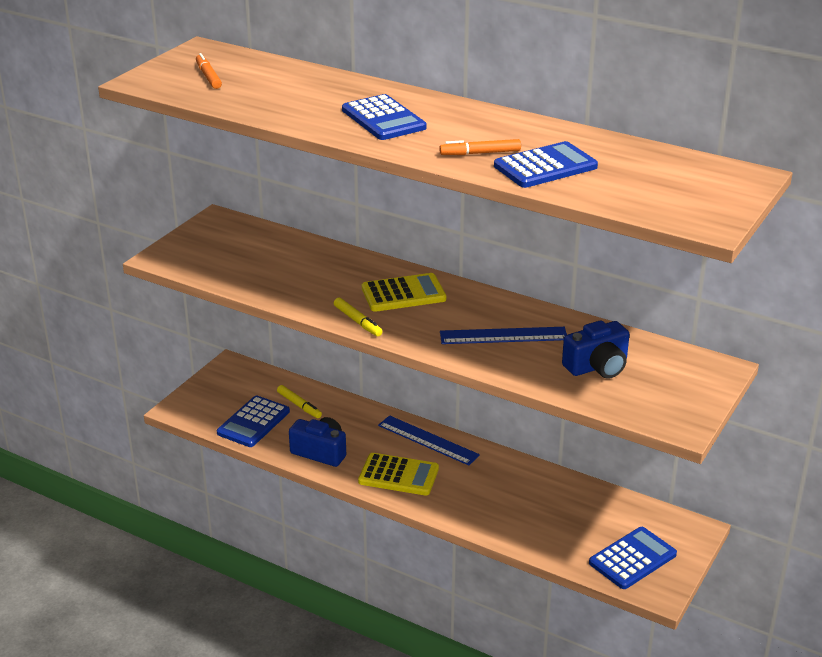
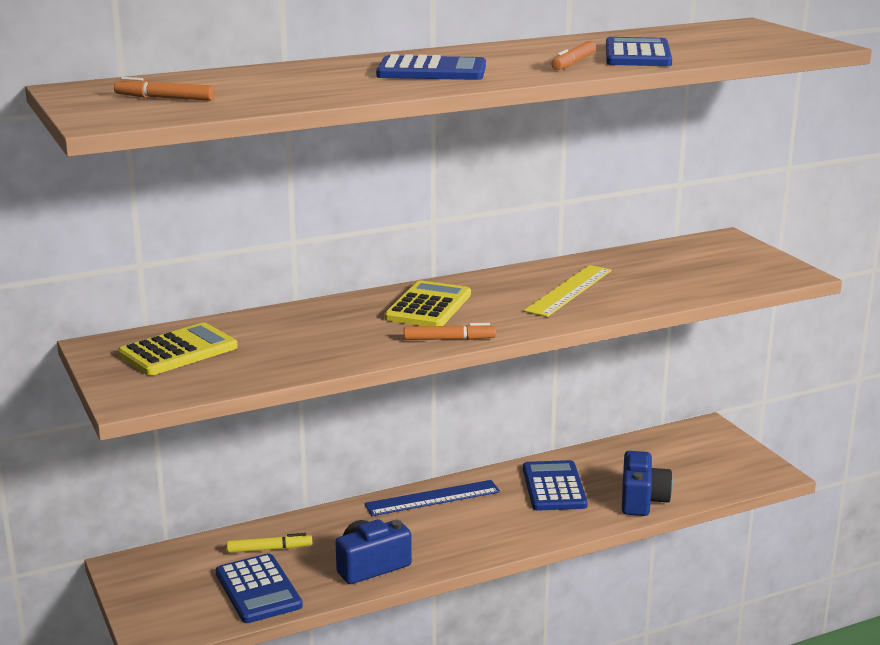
camera: 55 degrees left, 10 degrees down
(358, 321) = (449, 339): yellow marker -> orange marker
(398, 475) = (468, 535): yellow calculator -> yellow calculator (178, 351)
(503, 336) = (569, 290): blue ruler -> yellow ruler
(597, 366) = (669, 273): blue camera -> blue camera (642, 500)
(632, 559) = (719, 468): blue calculator -> blue calculator (554, 487)

